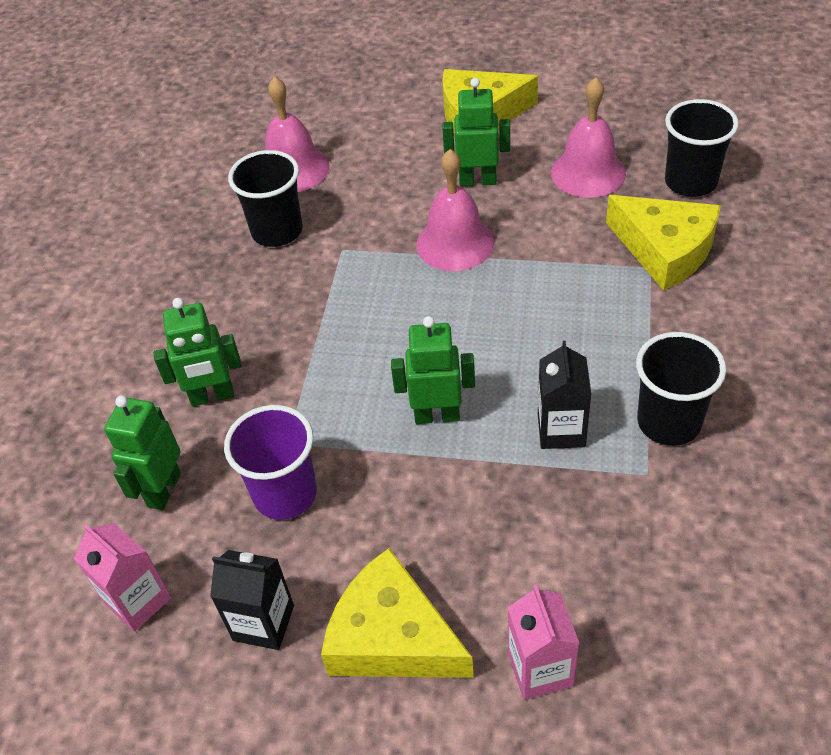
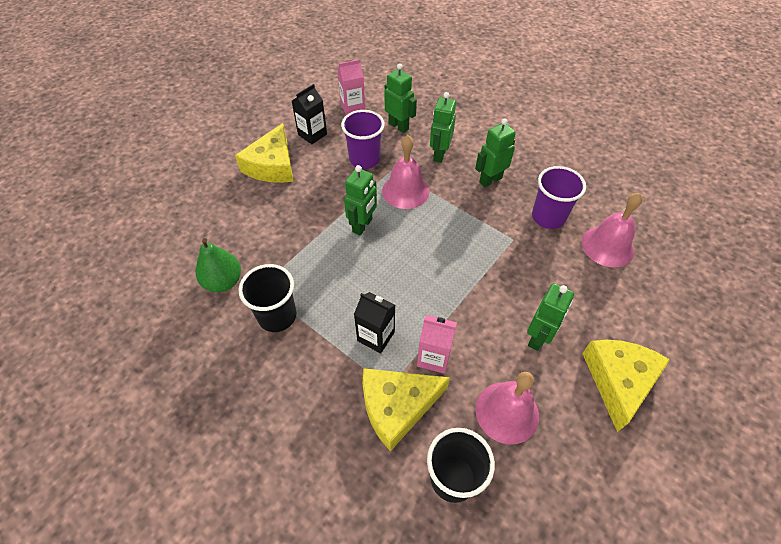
camera: 115 degrees right, 5 degrees up
(238, 313) = (490, 180): none -> green robot
(277, 231) = (548, 217): black cup -> purple cup
(392, 637) = (272, 165): yellow cheese -> yellow cheese turned 135 degrees clockwise
(455, 243) = (483, 294): pink bell -> pink bell (405, 191)
(540, 669) = (218, 200): pink carton -> pink carton (434, 357)
(561, 430) = (313, 268): black carton -> black carton (376, 336)
(680, 527) = (223, 282): none -> green pear

